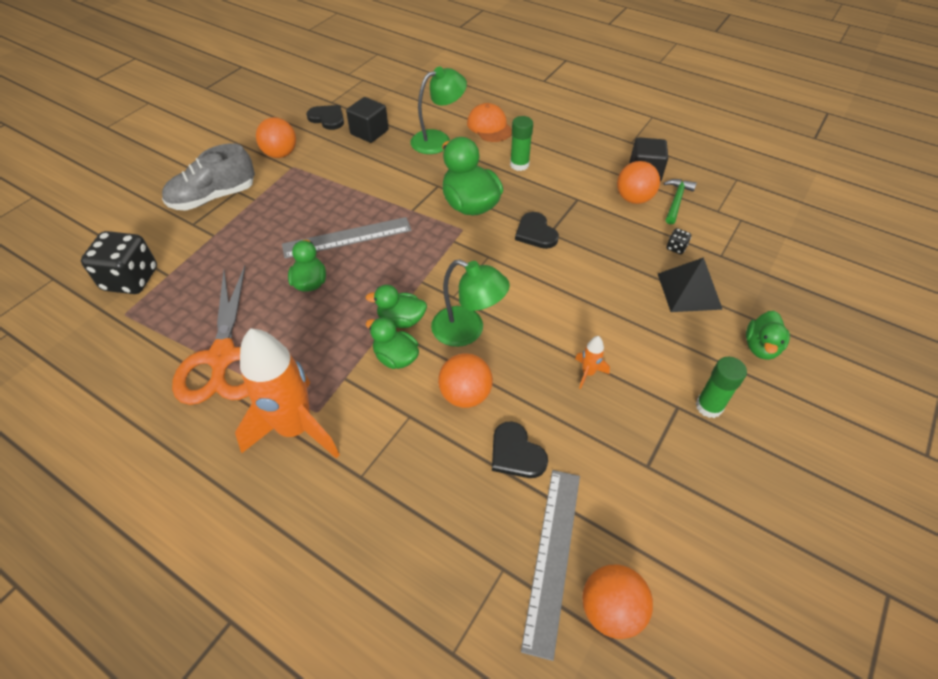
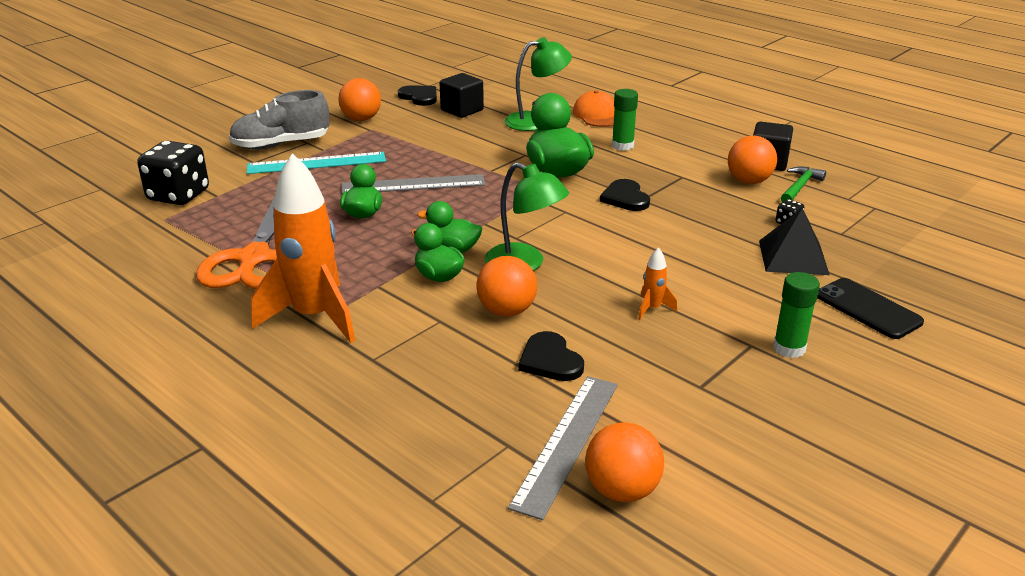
camera: 10 degrees right, 20 degrees down
(252, 219) = (316, 163): none -> turquoise ruler
(761, 347) = (867, 309): green duck -> black phone

